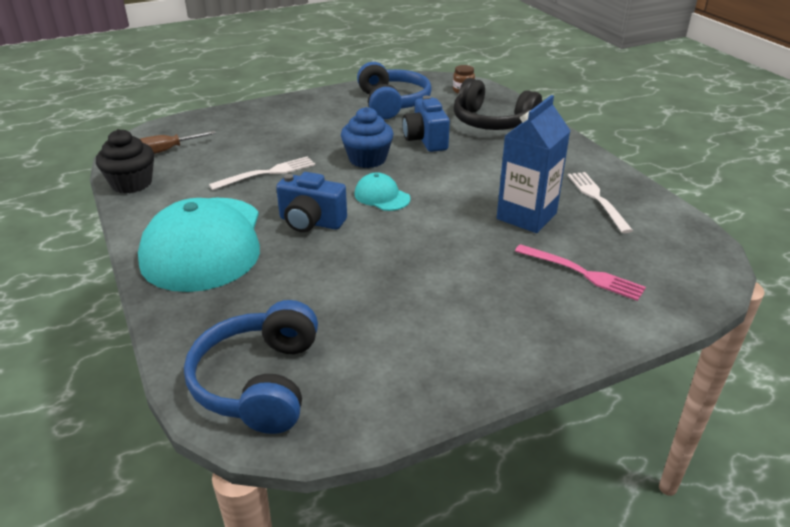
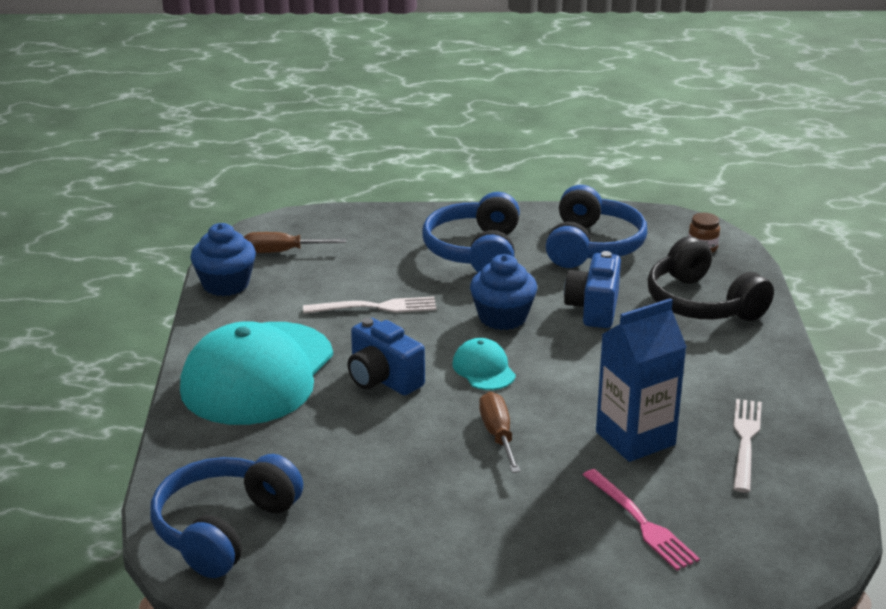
camera: 25 degrees right, 5 degrees down
(131, 183) = (225, 284): black cupcake -> blue cupcake
(314, 122) = (475, 251): none -> blue headphones
(429, 239) = (498, 435): none -> brown screwdriver

